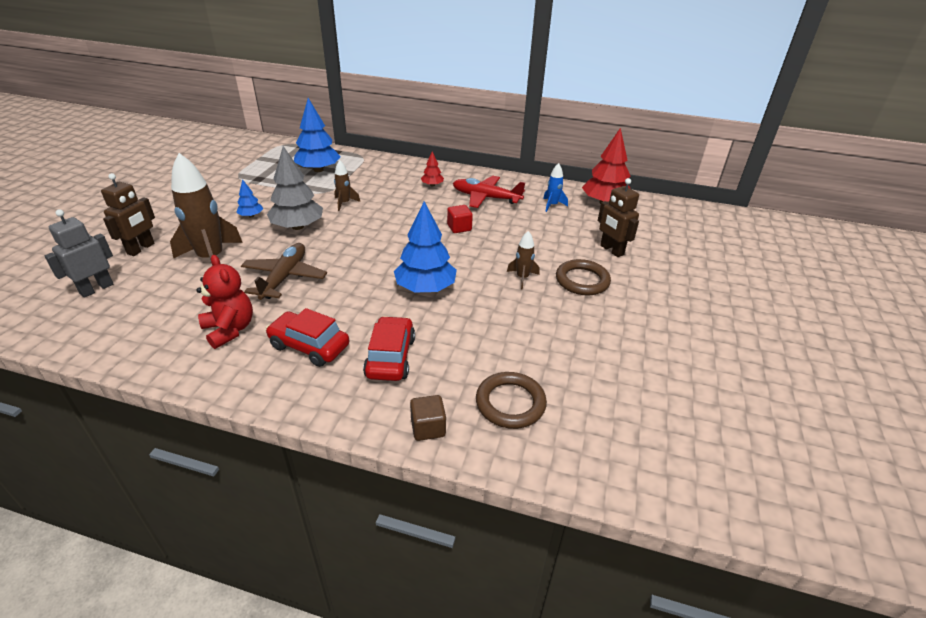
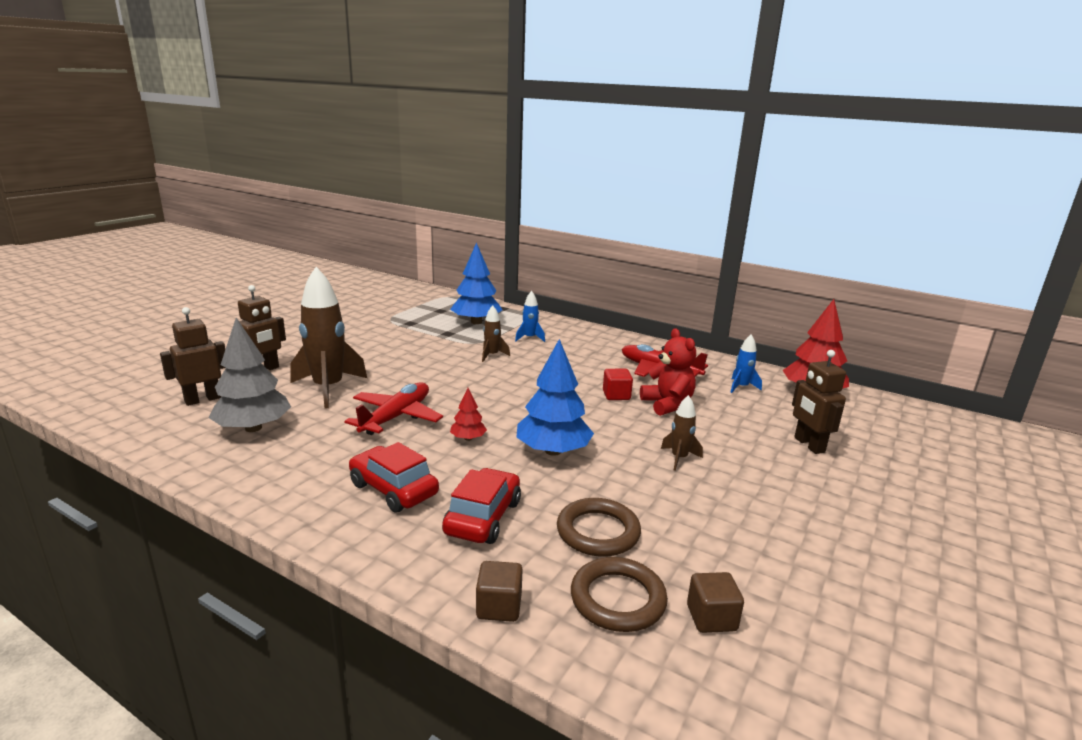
camera: 15 degrees right, 15 degrees down
(96, 289) = (202, 399): grey robot -> brown robot
(230, 330) = (315, 458): red teddy bear -> red teddy bear (667, 404)
(251, 216) = (387, 355): blue tree -> none
(284, 277) = (396, 417): brown plane -> red plane
(298, 227) = (432, 371): grey tree -> grey tree (253, 428)
(371, 180) = (529, 338): none -> blue rocket
(432, 185) = (599, 350): red tree -> red tree (468, 438)
(577, 403) = (711, 618): none -> brown cube
(582, 280) = (759, 473): brown ring -> brown ring (598, 532)

